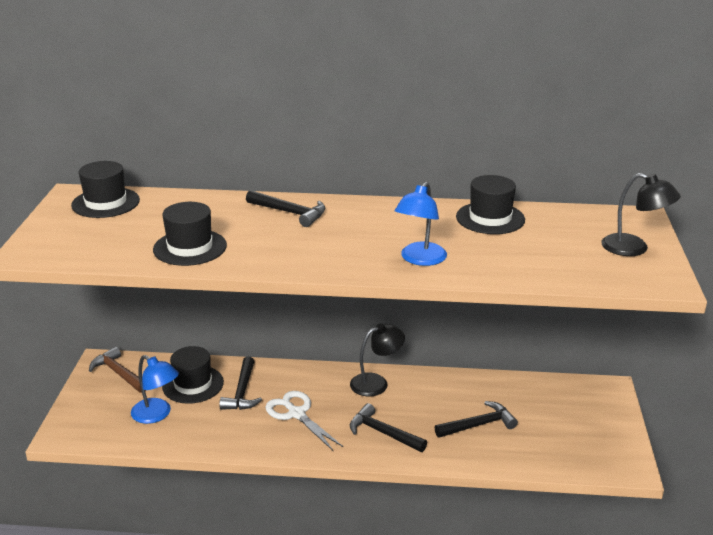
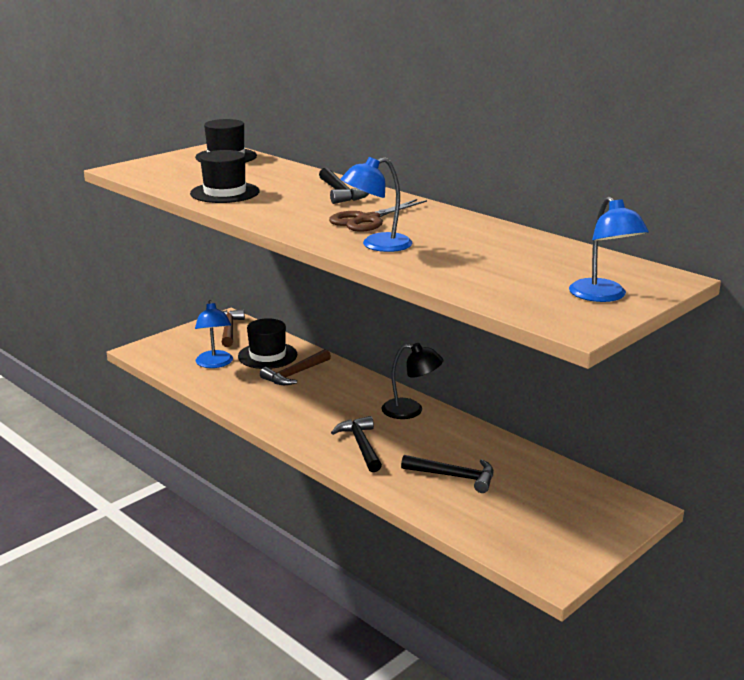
camera: 40 degrees right, 5 degrees down
(242, 392) = (295, 374): black hammer -> brown hammer
(296, 414) = (313, 404): white scissors -> none
(364, 235) = (367, 220): none -> brown scissors
(490, 218) = (505, 239): black hat -> none
(634, 248) = (603, 296): black lamp -> blue lamp

